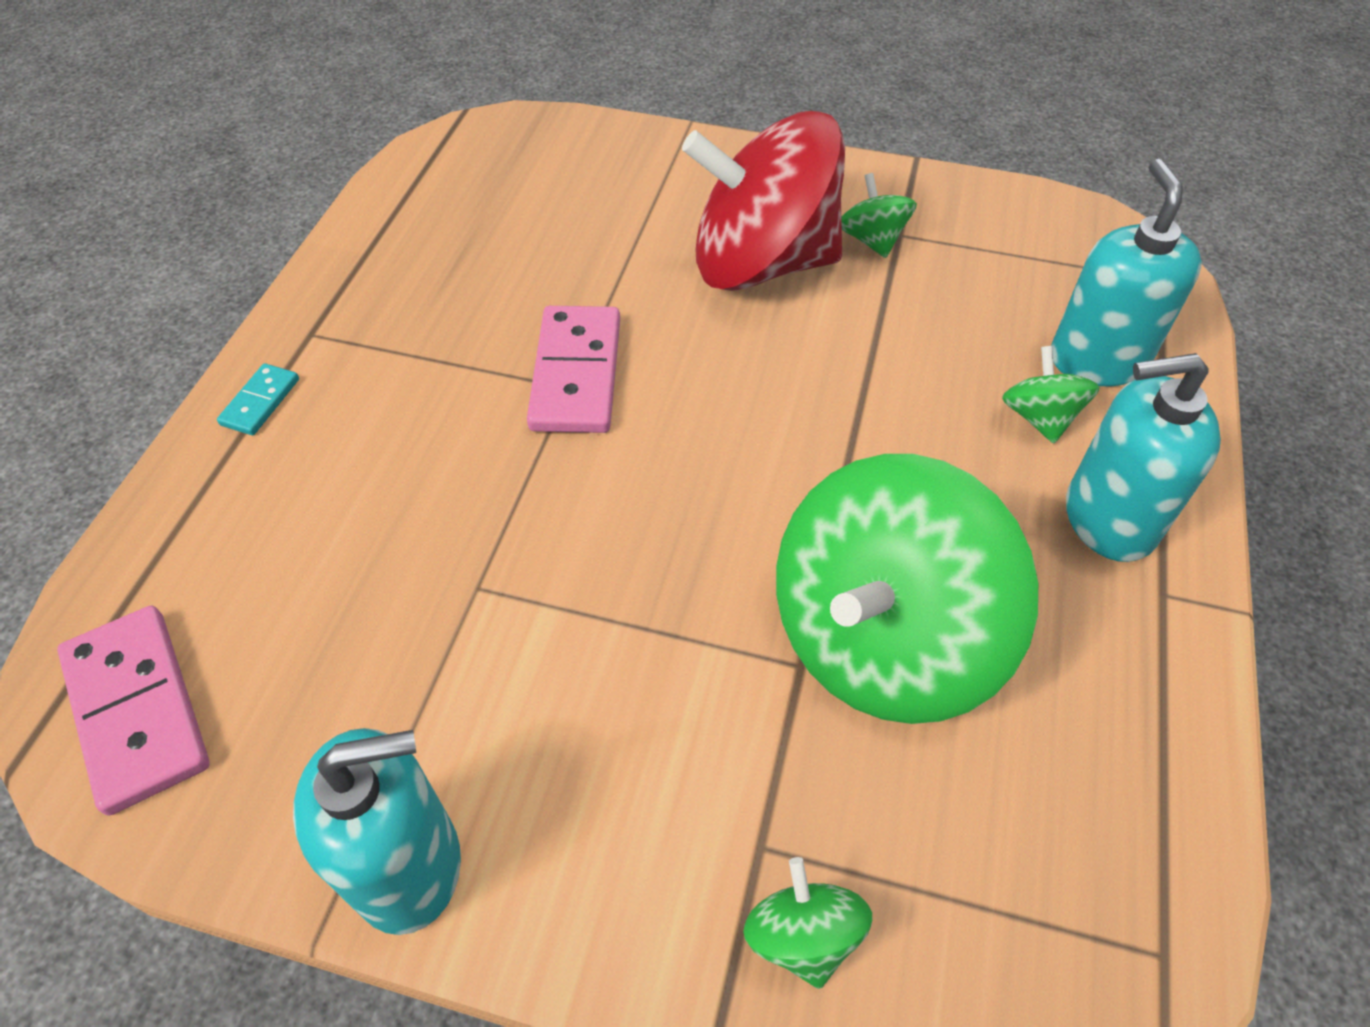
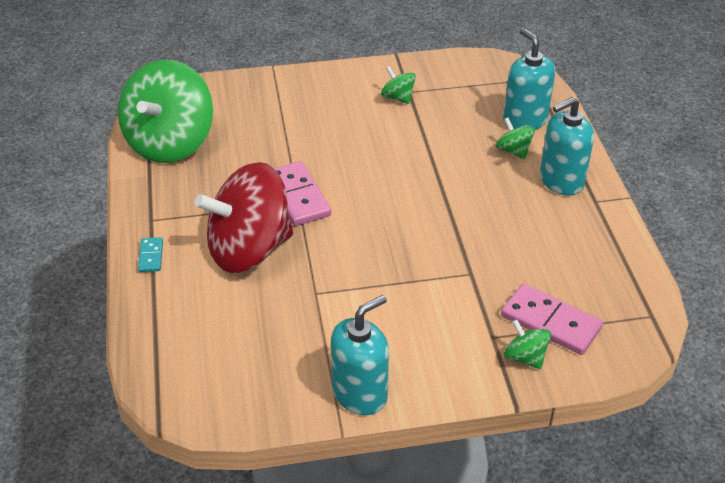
camera: 25 degrees left, 10 degrees down
(138, 710) = (199, 388): pink domino -> pink domino (551, 322)
(762, 263) = (352, 123): red spinning top -> red spinning top (249, 249)
(882, 639) = (497, 253): green spinning top -> green spinning top (170, 142)

